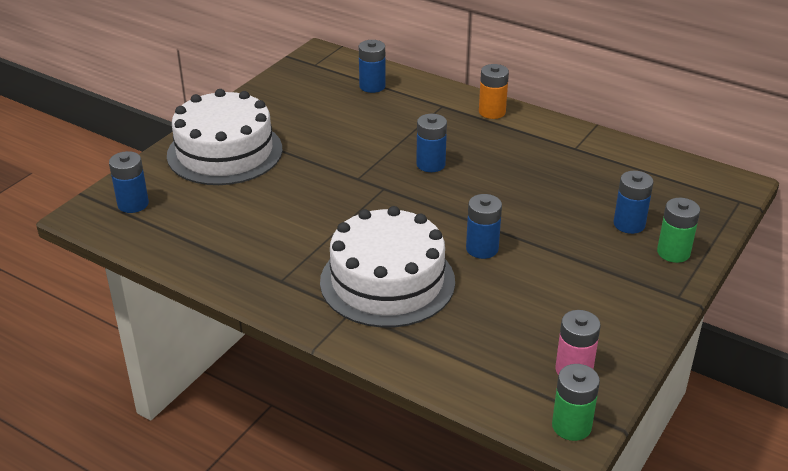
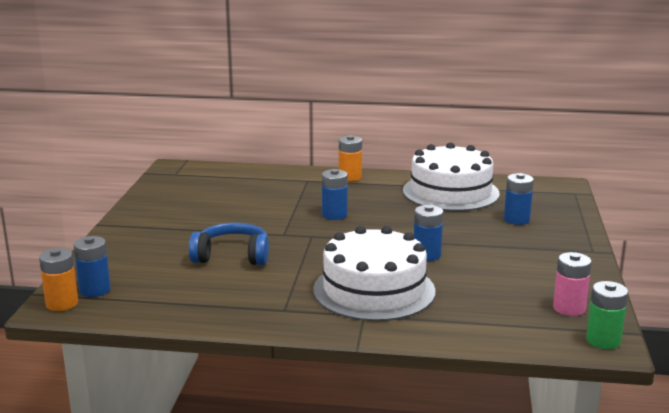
camera: 25 degrees left, 15 degrees down
(95, 213) = (62, 303): none -> orange battery
(225, 152) = (149, 240): white cake -> white cake (450, 192)
(285, 195) = (232, 256): none -> blue headphones
(372, 86) = (238, 178): blue battery -> none
(673, 252) = (563, 228): green battery -> none

